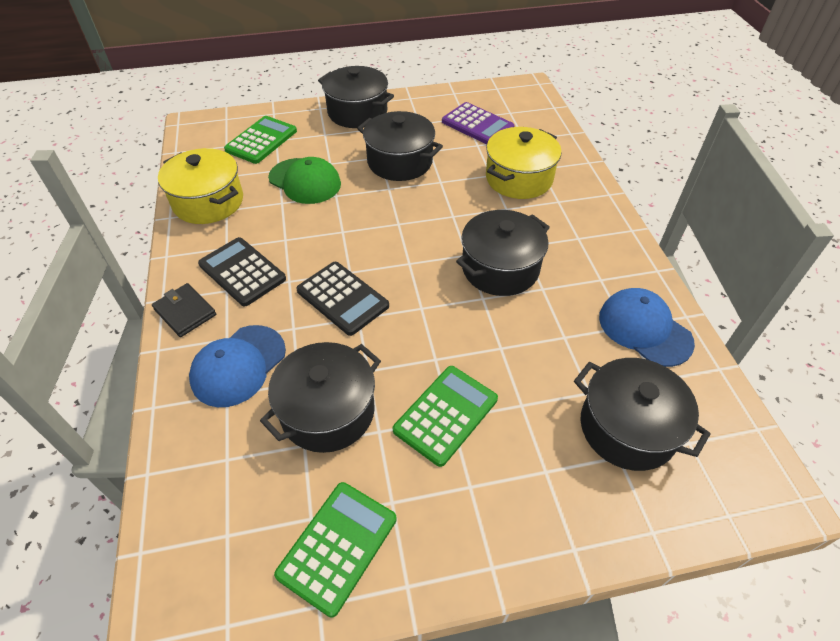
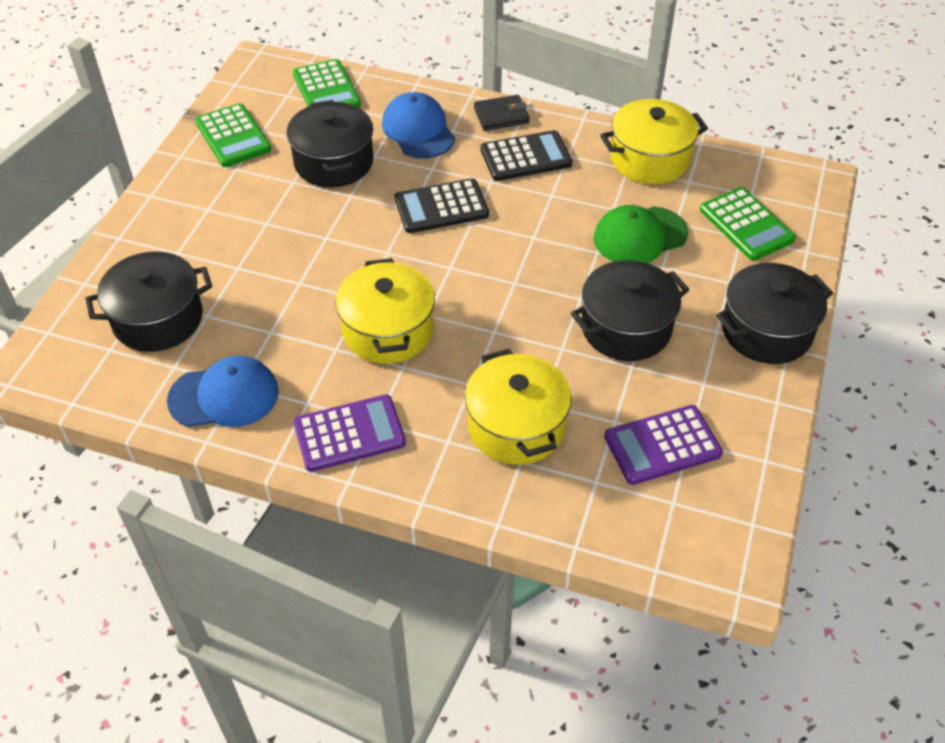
camera: 120 degrees right, 0 degrees up
(445, 415) = (271, 221): green calculator -> green calculator (326, 89)
(500, 268) = (388, 330): black pot -> yellow pot
(600, 246) = (349, 434): none -> purple calculator

